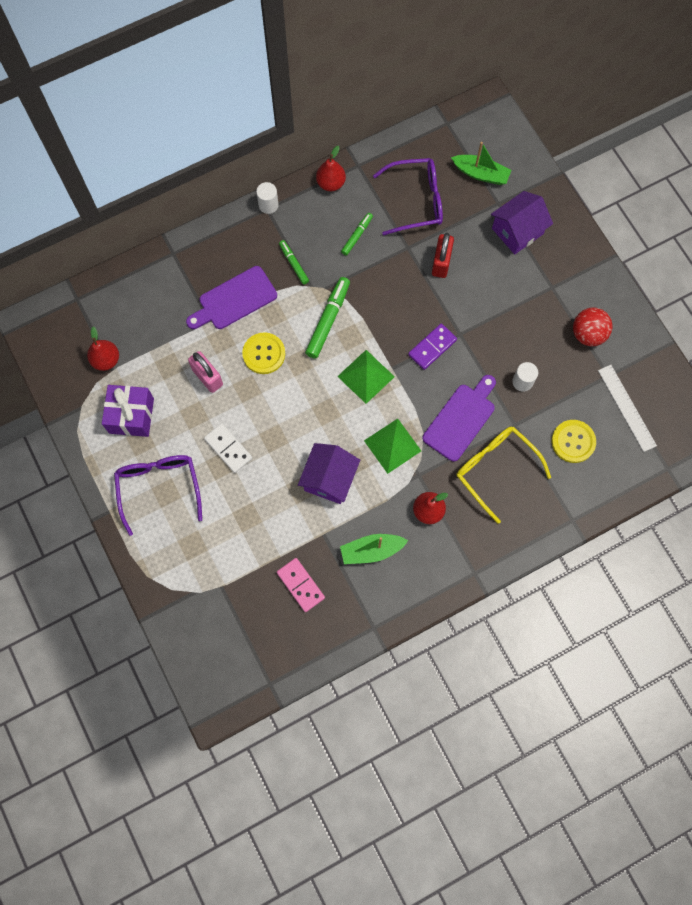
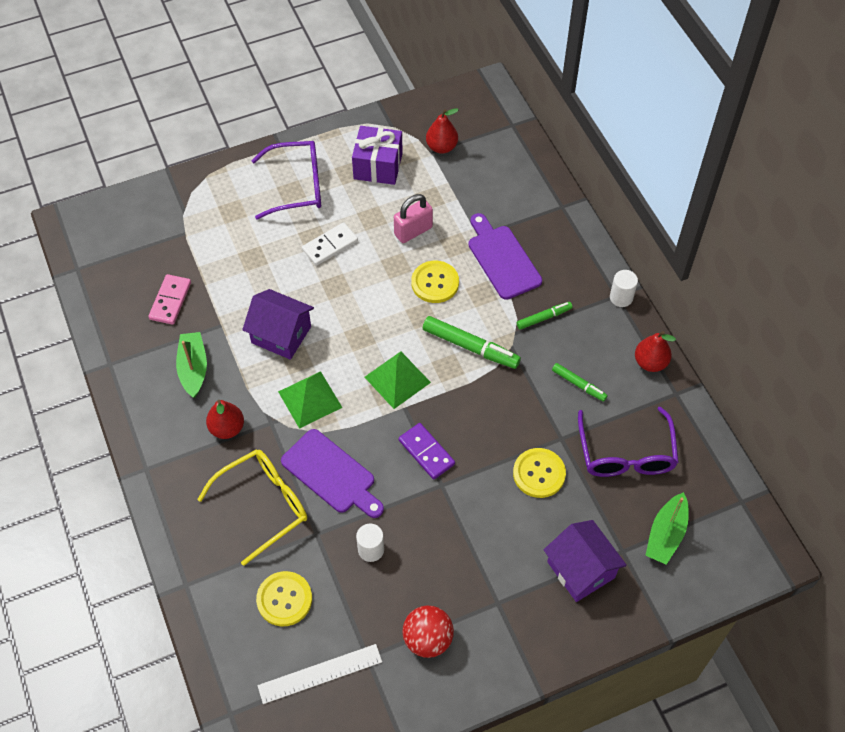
camera: 95 degrees right, 15 degrees down
(301, 585) = (170, 301): pink domino -> pink domino turned 45 degrees counterclockwise
(441, 262) = (539, 474): red padlock -> yellow button

